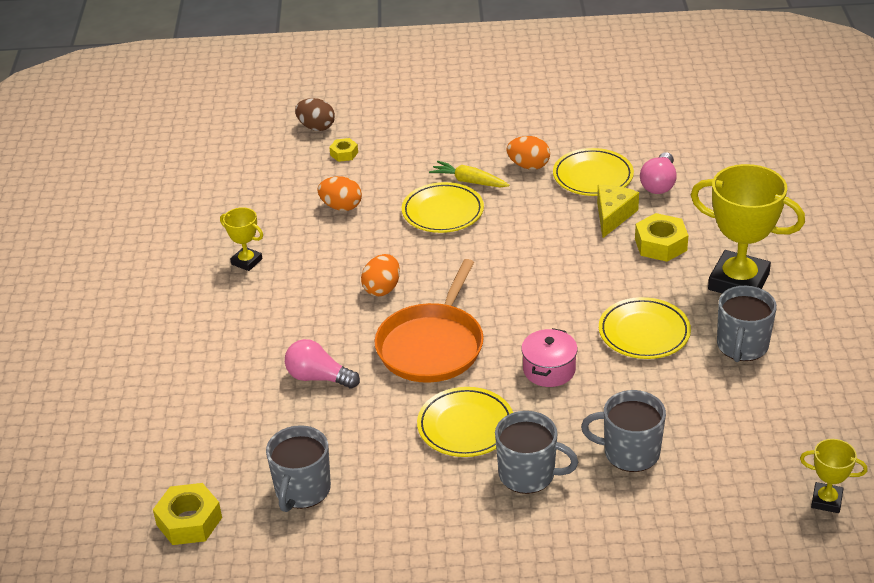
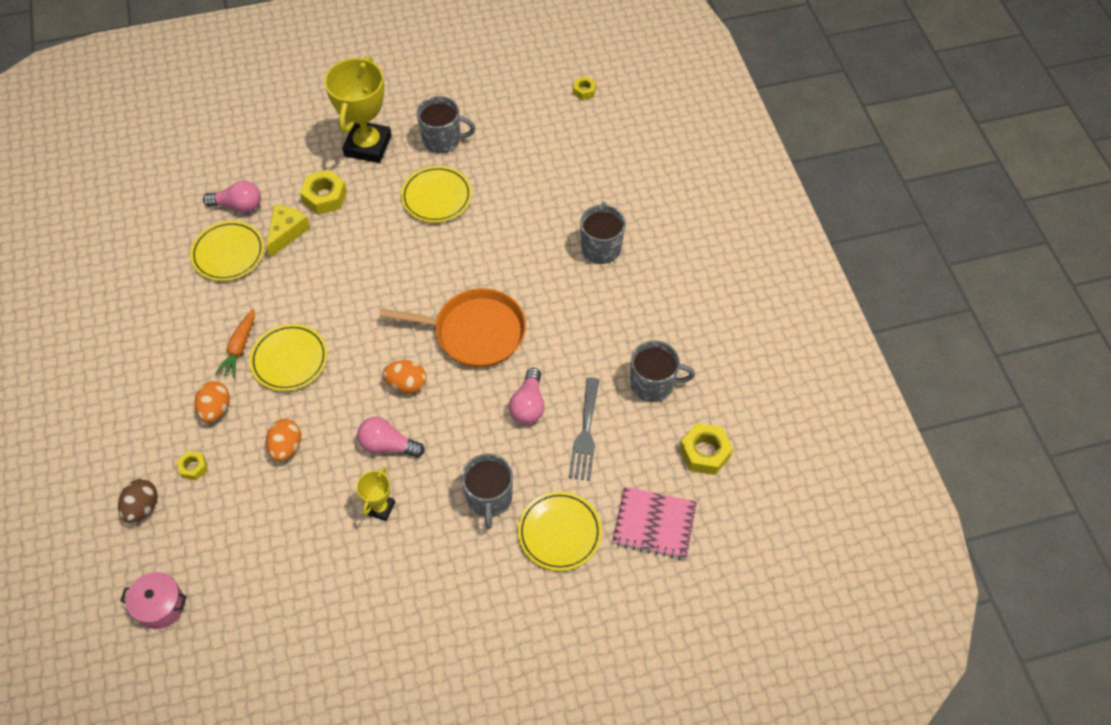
camera: 105 degrees left, 20 degrees up
(124, 459) = (654, 524): none -> pink notebook
(262, 419) = (585, 433): none -> grey fork
(314, 271) = (388, 445): none -> pink light bulb
(465, 426) = (562, 292): yellow plate -> yellow plate (559, 532)
(469, 181) = (239, 347): yellow carrot -> orange carrot
(528, 166) = (212, 304): orange egg -> orange egg (216, 409)
(549, 370) = (489, 250): pink pot -> pink pot (160, 605)
(613, 216) = (287, 232): yellow cheese -> yellow cheese turned 105 degrees clockwise
(630, 452) = (566, 192): grey mug -> grey mug (489, 498)
(826, 500) = (584, 91): yellow trophy -> yellow nut

